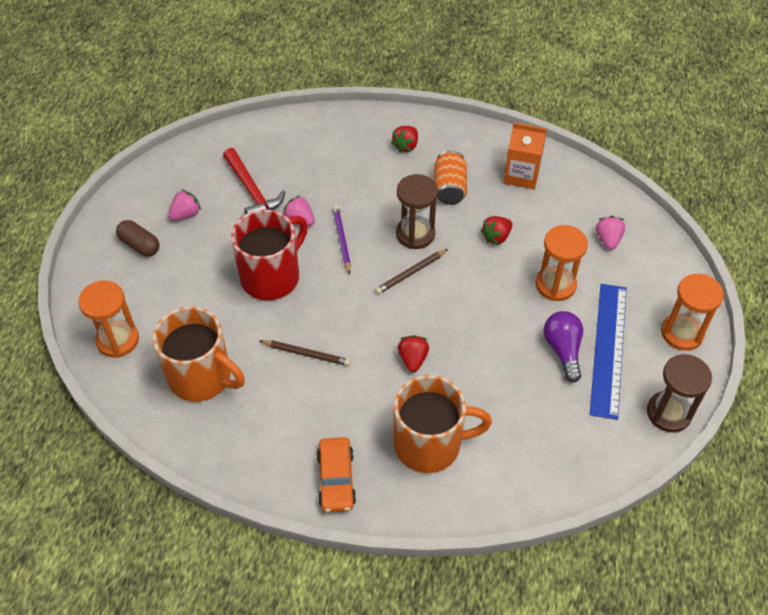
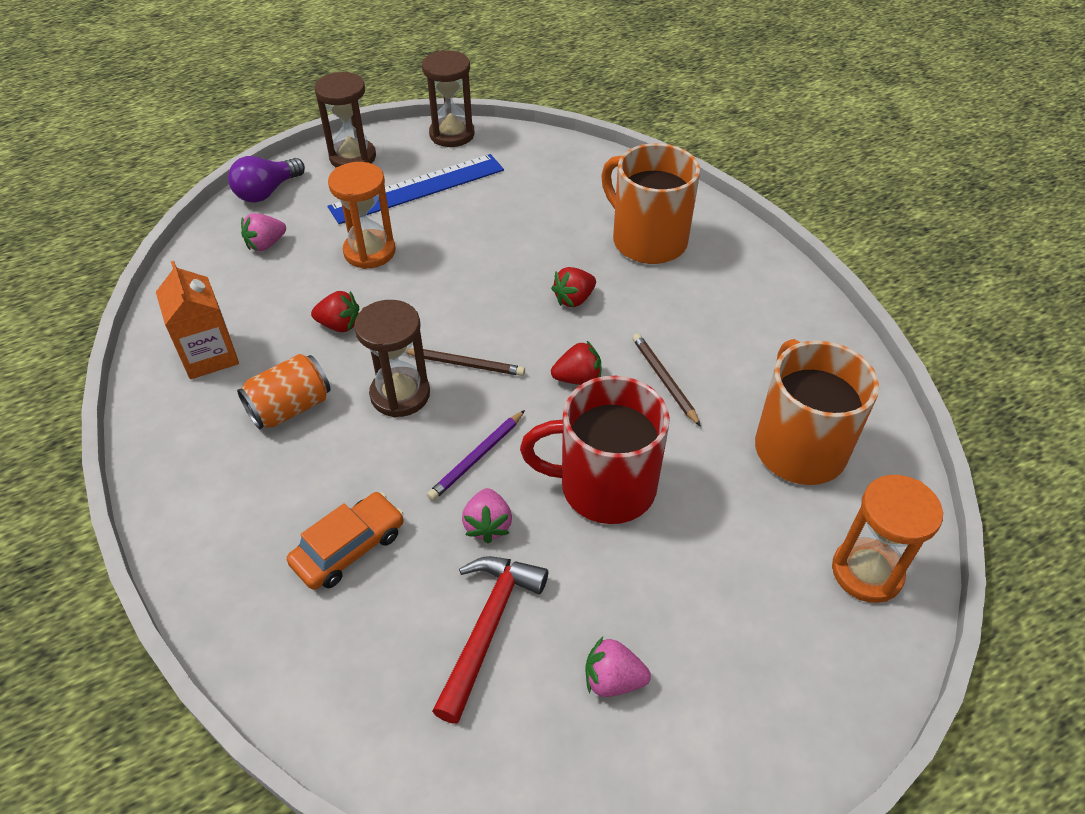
camera: 130 degrees left, 5 degrees down
(140, 245) = (725, 690): brown capsule -> none
(336, 479) = (755, 275): orange car -> orange car (349, 548)
(406, 146) = (237, 502): red strawberry -> red strawberry (578, 379)
(563, 350) = (449, 213): purple light bulb -> purple light bulb (267, 192)
(682, 333) = (353, 157): orange hourglass -> brown hourglass

